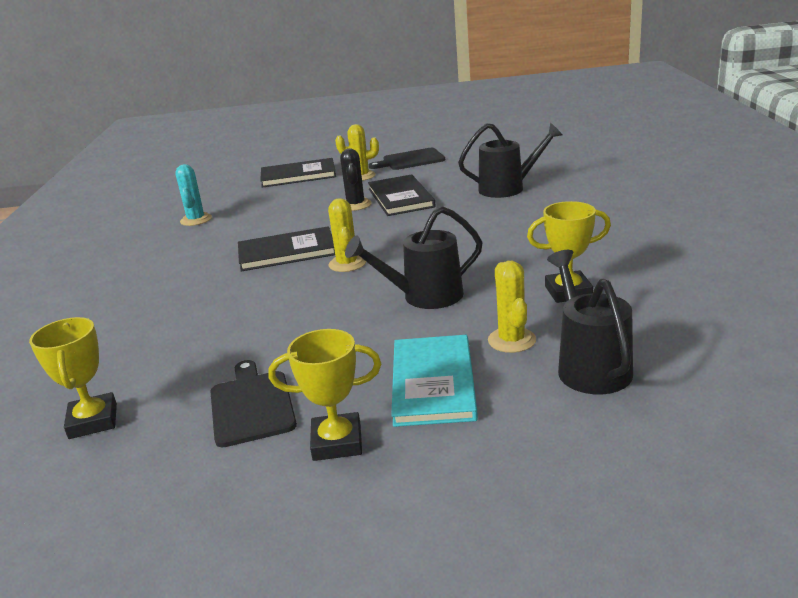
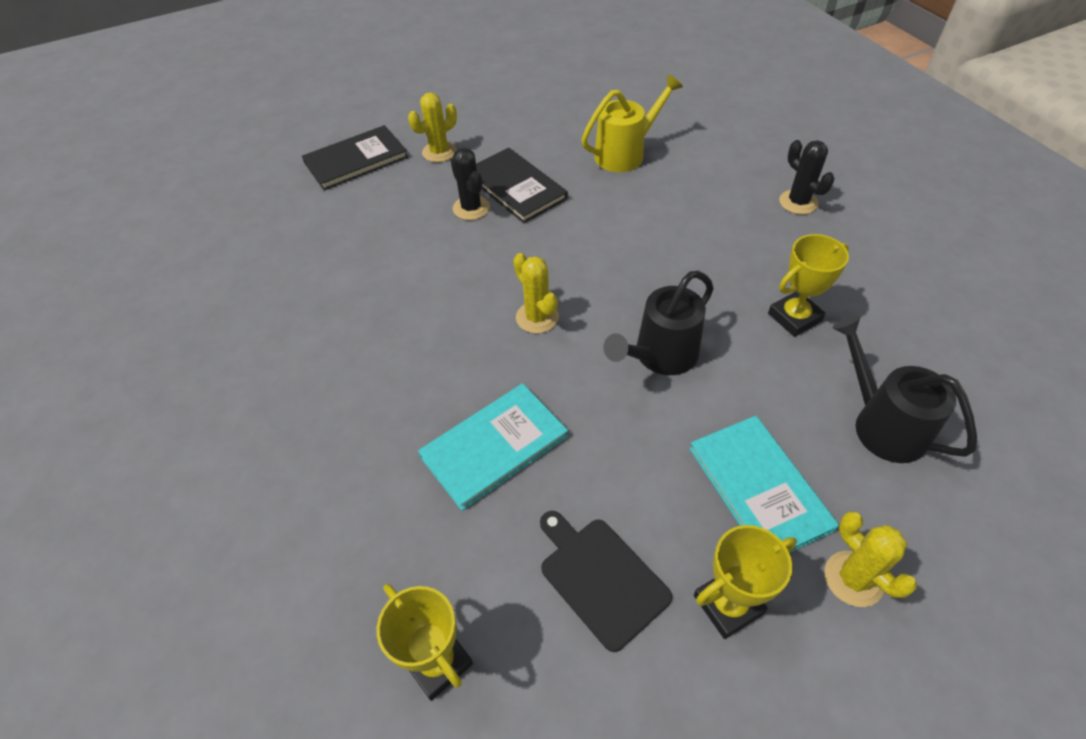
camera: 25 degrees left, 25 degrees up
(196, 220) = (281, 269): turquoise cactus -> none
(246, 323) = (494, 447): none -> turquoise book
(287, 252) = (449, 310): black book -> none
(411, 160) = (479, 114): black cutting board -> none
(508, 188) = (625, 153): black watering can -> yellow watering can
(511, 340) = (789, 404): yellow cactus -> yellow cactus (853, 579)
(640, 228) = (798, 202): none -> black cactus

